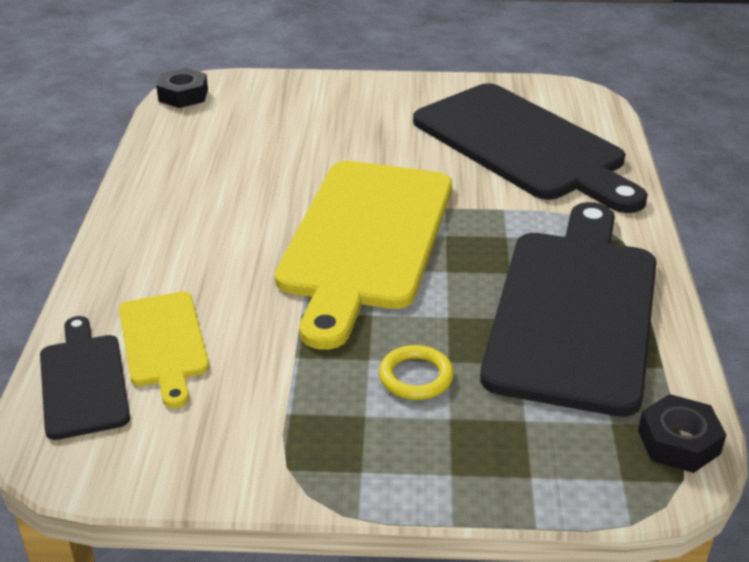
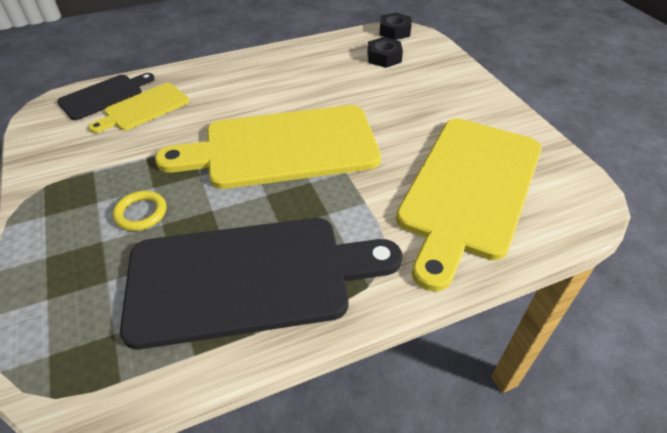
camera: 65 degrees right, 10 degrees up
(523, 145) = (469, 189): black cutting board -> yellow cutting board
(678, 442) = (98, 386): black nut -> black nut (384, 57)

